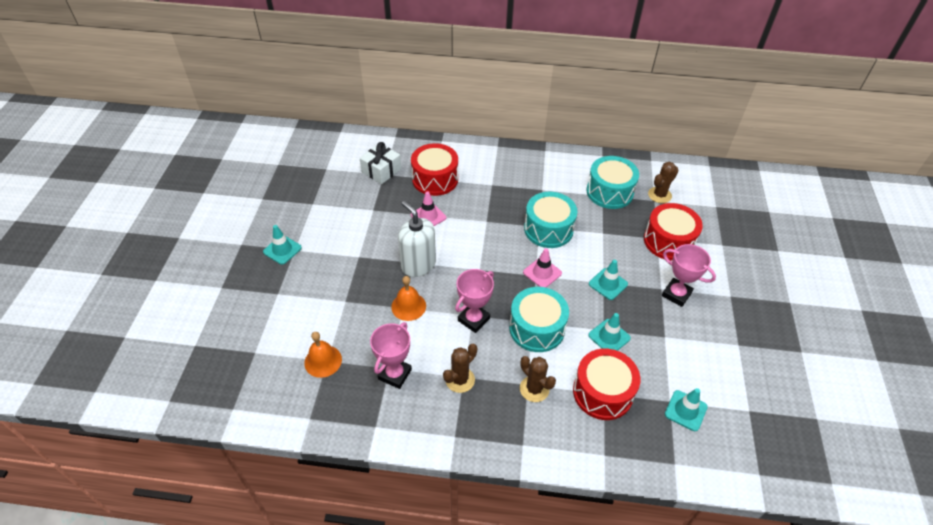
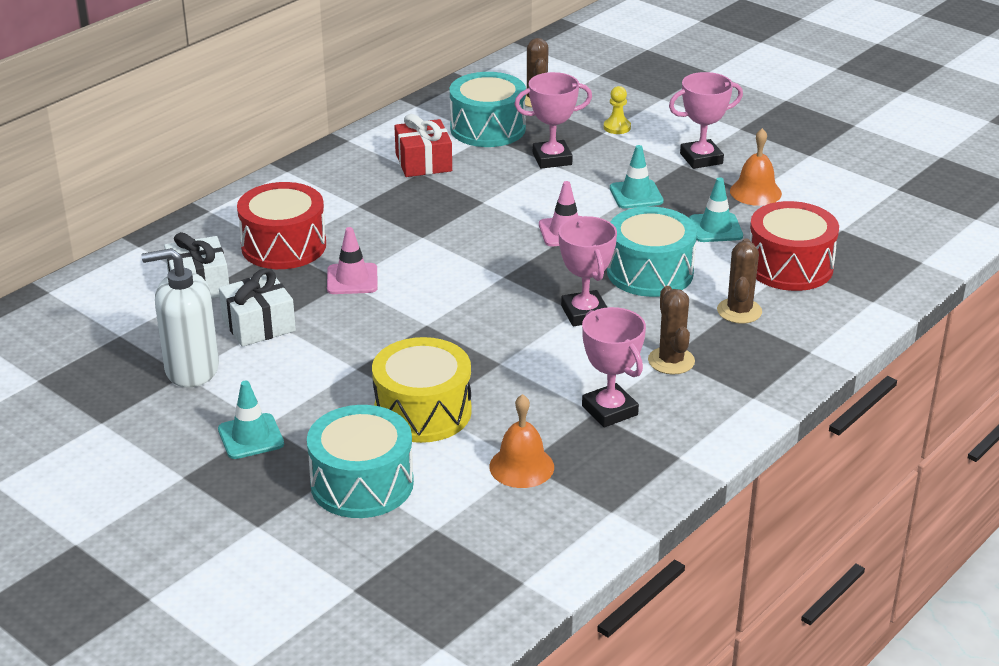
camera: 55 degrees left, 15 degrees down
(341, 299) = (422, 411): none -> yellow drum
(366, 206) = (258, 325): none -> white gift
(408, 306) = (503, 357): orange bell -> orange bell (755, 192)
(418, 265) = (436, 322): white soap dispenser -> white soap dispenser (191, 369)
(534, 389) = (739, 311): brown cactus -> brown cactus turned 75 degrees counterclockwise
(548, 229) = (496, 197): turquoise drum -> turquoise drum (362, 483)
(552, 186) = (423, 162): none -> red gift
(607, 231) = (552, 159): none -> pink trophy
(668, 241) = (617, 127): red drum -> yellow pawn
(685, 410) = (863, 225): turquoise traffic cone -> none

